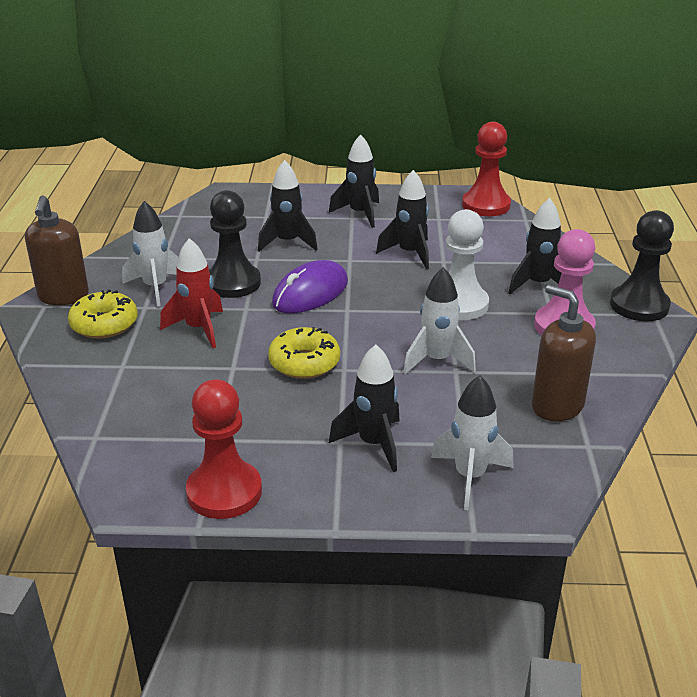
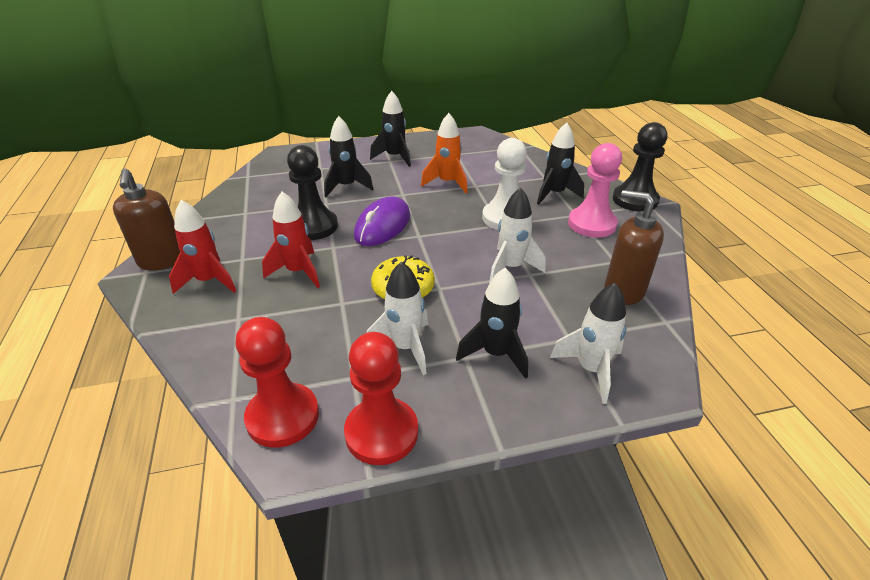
camera: 15 degrees left, 5 degrees up
(104, 324) = (209, 281): yellow donut -> red rocket
(155, 288) = (246, 240): white rocket -> white rocket (405, 347)
(409, 253) = (447, 183): black rocket -> orange rocket
(486, 205) = (486, 140): red pawn -> red pawn (283, 417)

